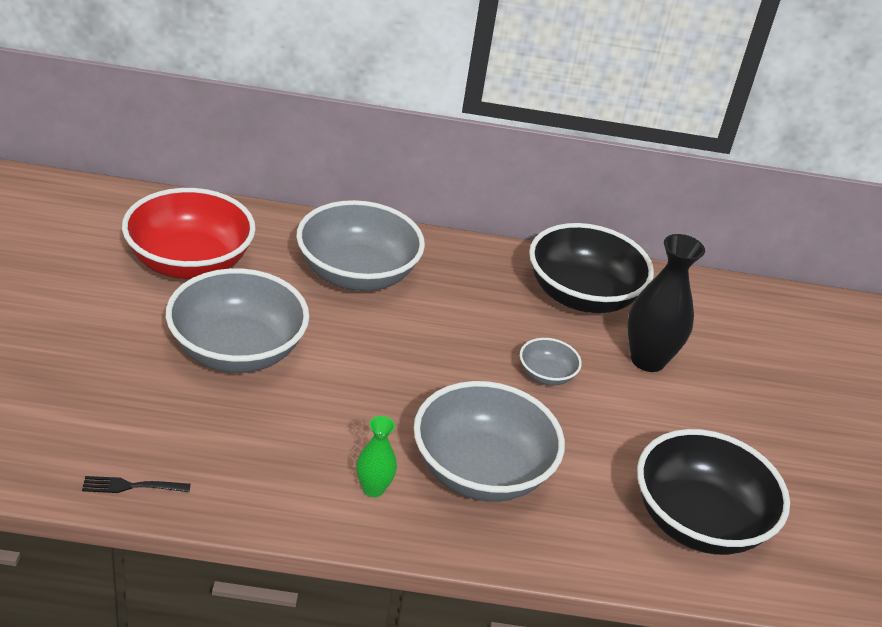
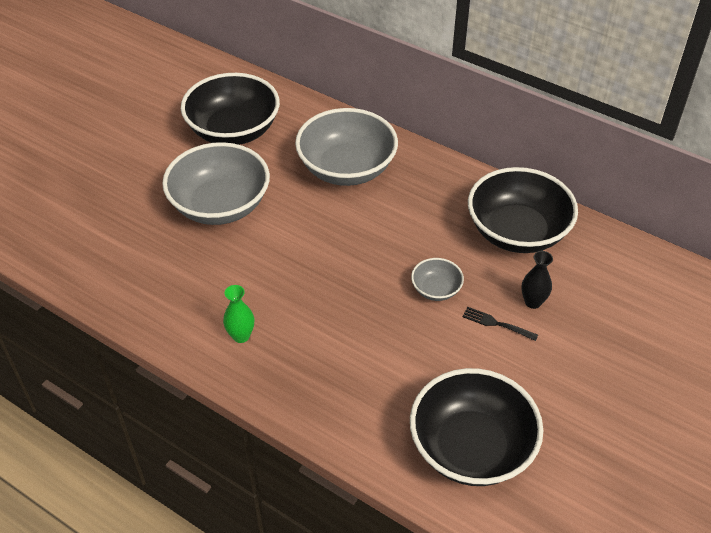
camera: 35 degrees right, 10 degrees up
(132, 486) = (90, 282): black fork -> black fork (497, 324)
(189, 262) = (233, 131): red bowl -> black bowl
(481, 471) = (328, 349): grey bowl -> none
(647, 360) = (533, 302): black vase -> black vase, size x0.54

